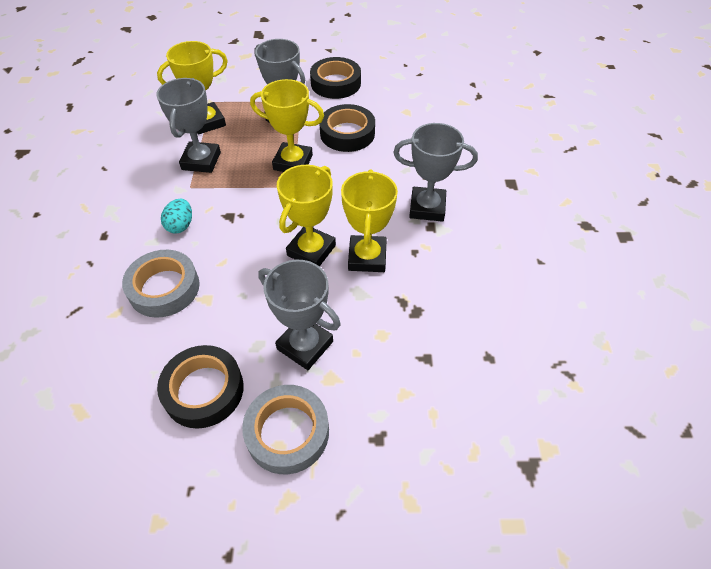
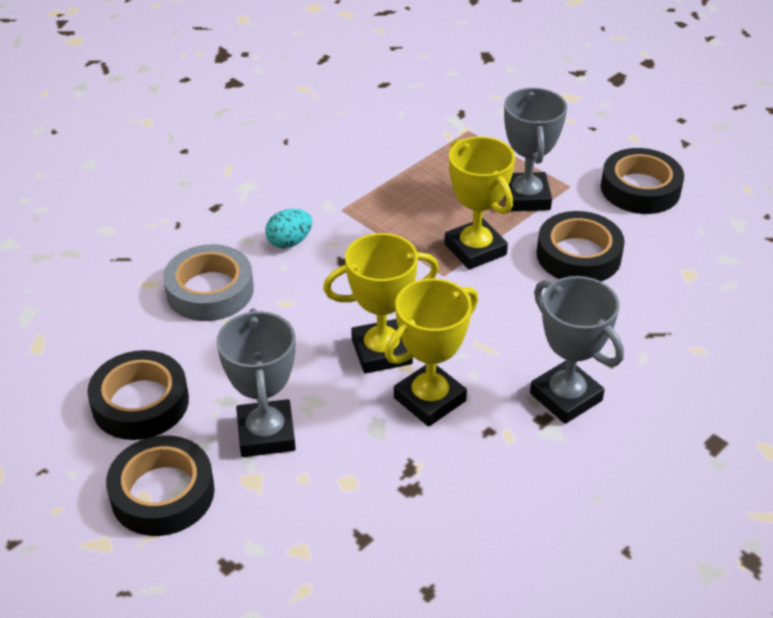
camera: 45 degrees right, 10 degrees down
(201, 161) = (383, 189): grey trophy -> none
(207, 122) = (437, 151): yellow trophy -> none
(287, 432) = (162, 493): grey tape -> black tape

